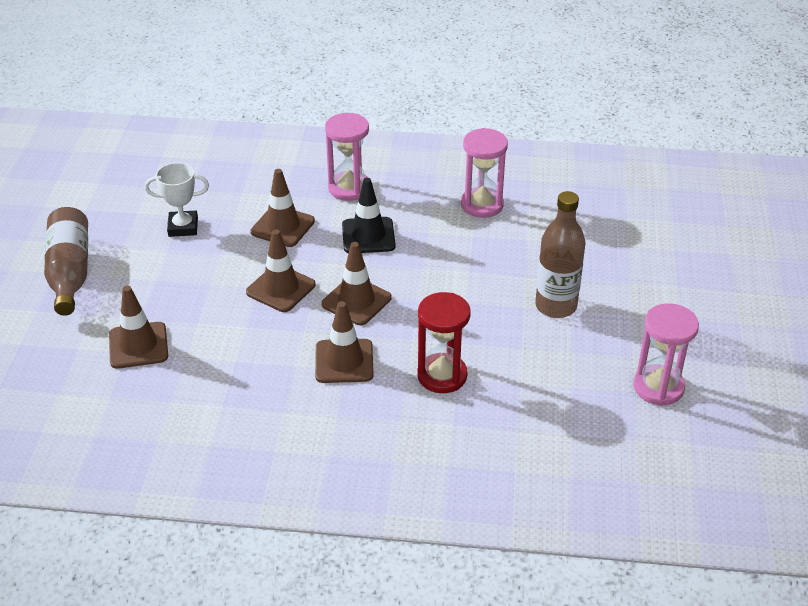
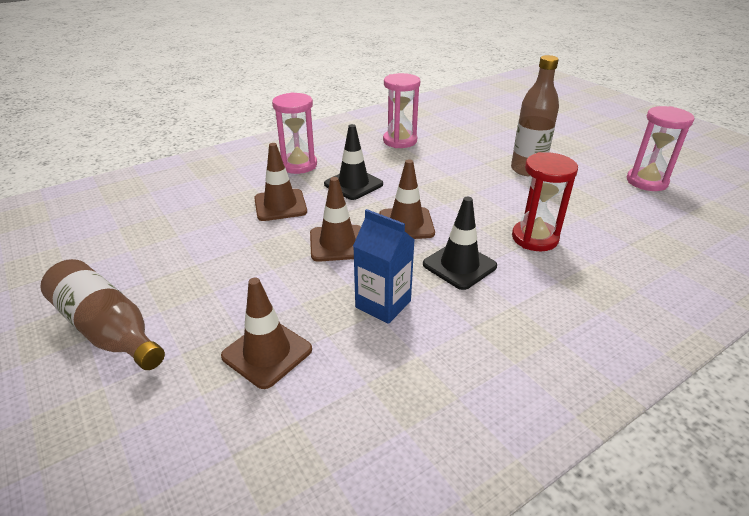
camera: 40 degrees left, 5 degrees down
(183, 227) = (191, 241): white trophy -> none
(248, 357) = (383, 304): none -> blue carton
(344, 361) = (459, 265): brown traffic cone -> black traffic cone

